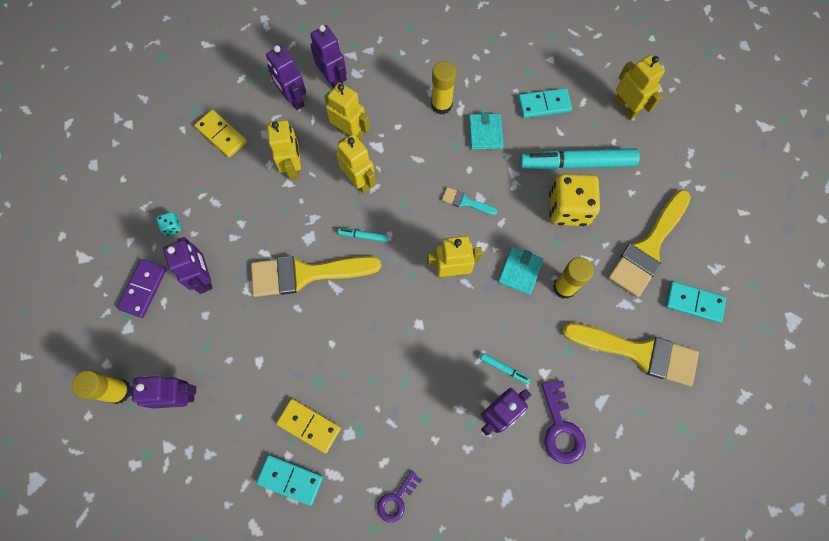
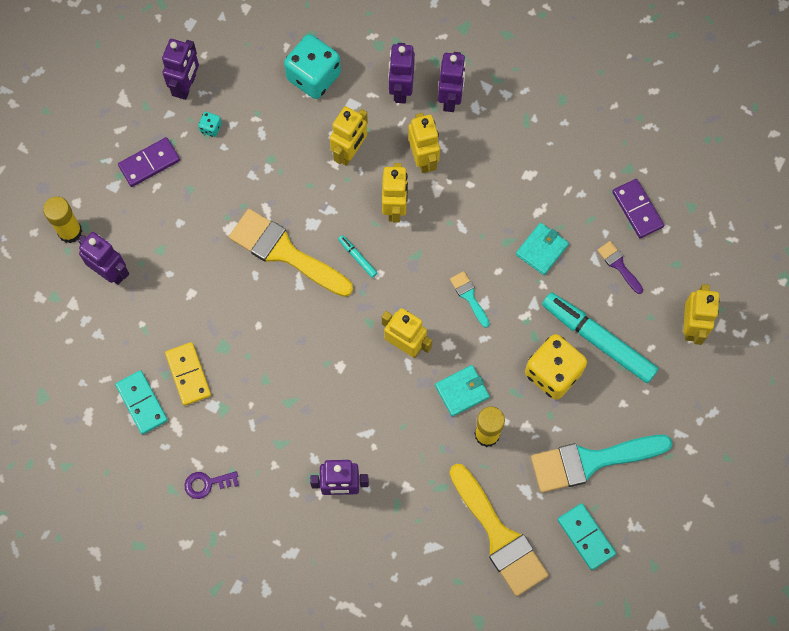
camera: 40 degrees right, 0 degrees up
(204, 277) = (202, 191): purple robot -> purple robot (186, 86)
(221, 135) = (313, 77): yellow domino -> turquoise dice
(441, 105) = (525, 194): yellow glue stick -> none
(504, 369) = (377, 457): turquoise marker -> none
(522, 61) = (637, 209): none -> purple domino
(544, 105) = (618, 265): turquoise domino -> purple brush
(561, 428) = (380, 539): purple key -> none
(648, 248) = (591, 461): yellow brush -> turquoise brush

